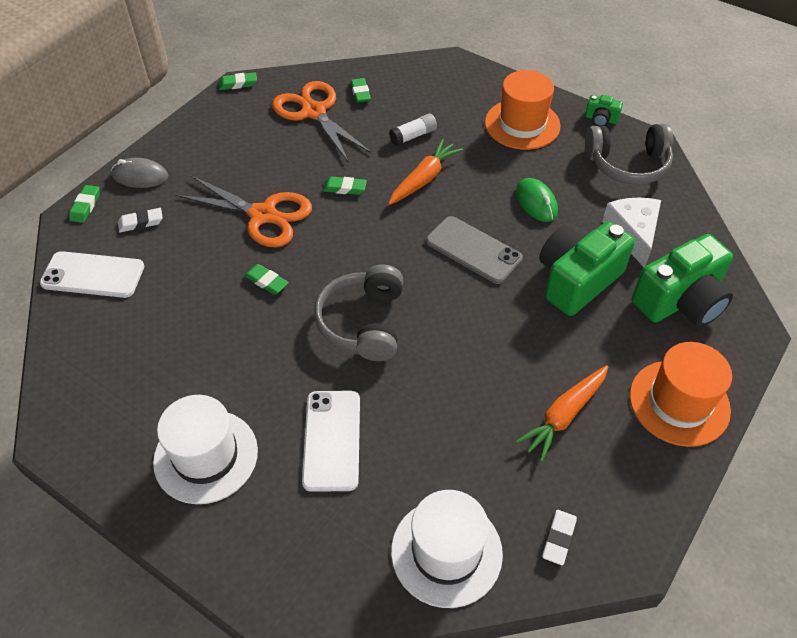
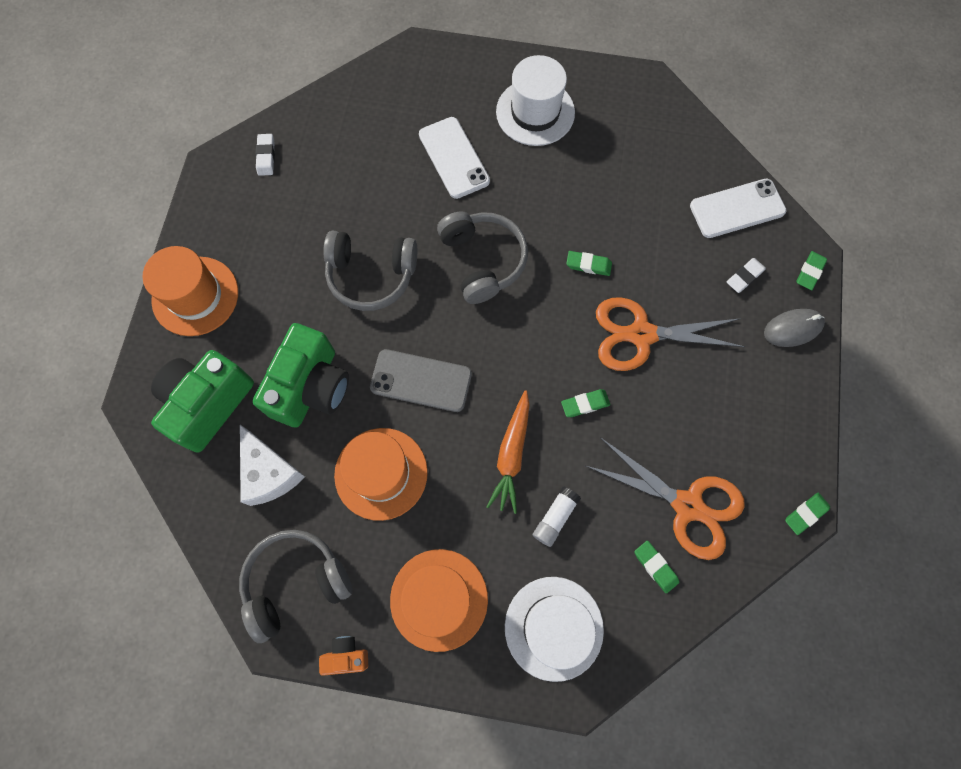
camera: 155 degrees right, 20 degrees up
(85, 206) = (809, 272): green eraser -> green eraser turned 45 degrees clockwise
(446, 552) = (339, 119): white hat -> white hat (553, 628)
(482, 352) = (371, 275): none -> grey headphones
(536, 202) = (381, 473): green mouse -> orange hat
(564, 415) = (287, 247): orange carrot -> none
(601, 119) = (346, 655): green camera -> orange camera

